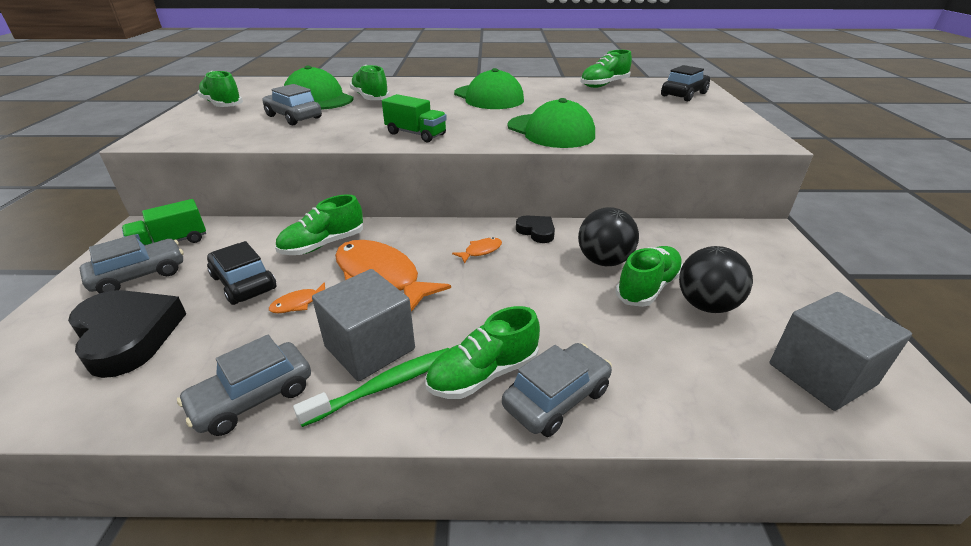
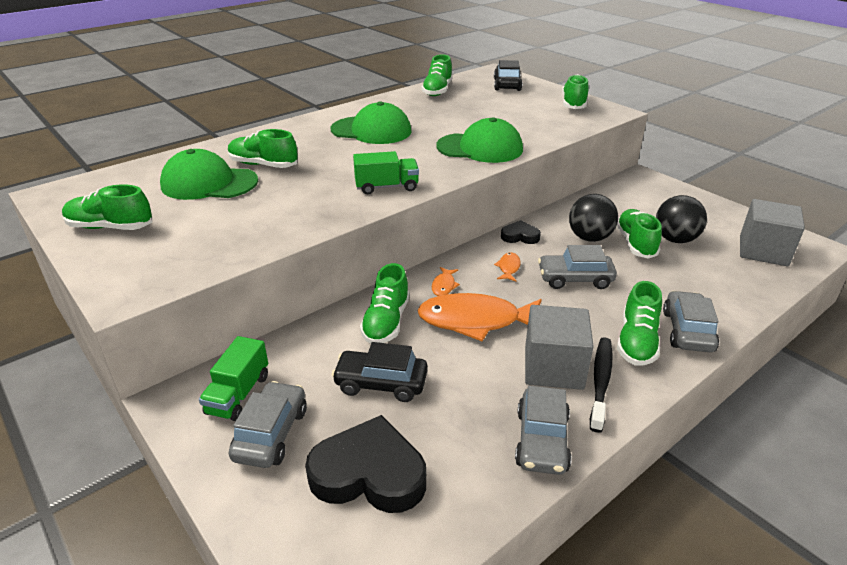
camera: 40 degrees left, 0 degrees up
(294, 117) = (232, 211): grey car -> grey car (575, 279)
(299, 303) = (454, 371): orange fish -> orange fish (444, 286)
(384, 386) = (600, 382): green toothbrush -> black toothbrush
(728, 124) = (573, 104): none -> green shoe

